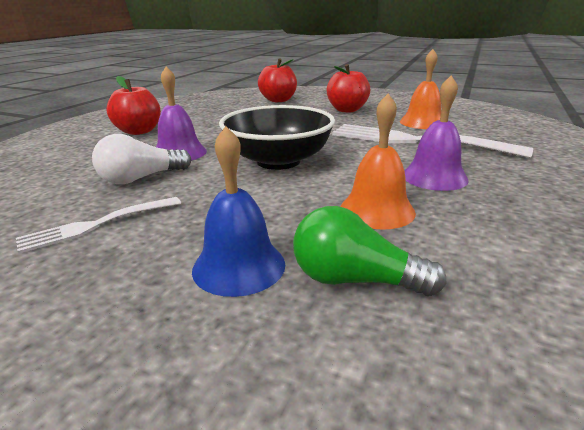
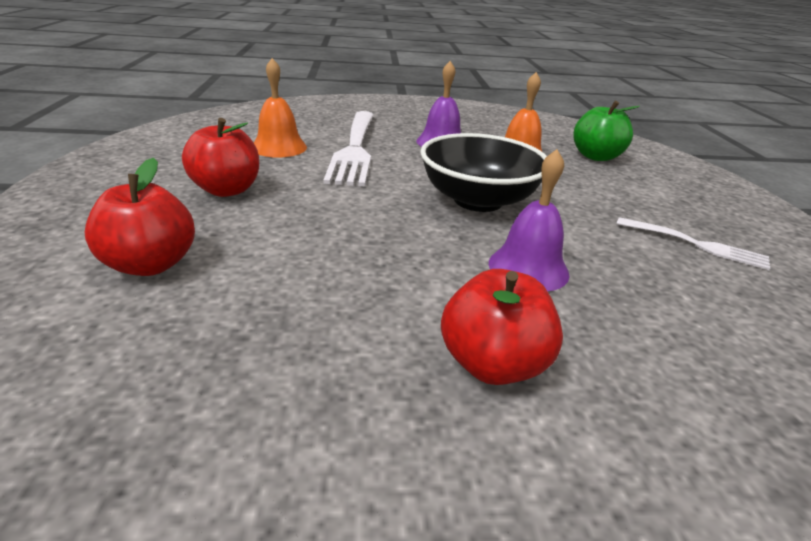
camera: 120 degrees left, 5 degrees up
(141, 178) = (616, 263): white light bulb -> none
(239, 266) = (635, 182): blue bell -> none
(354, 280) = (596, 156): green light bulb -> green apple

